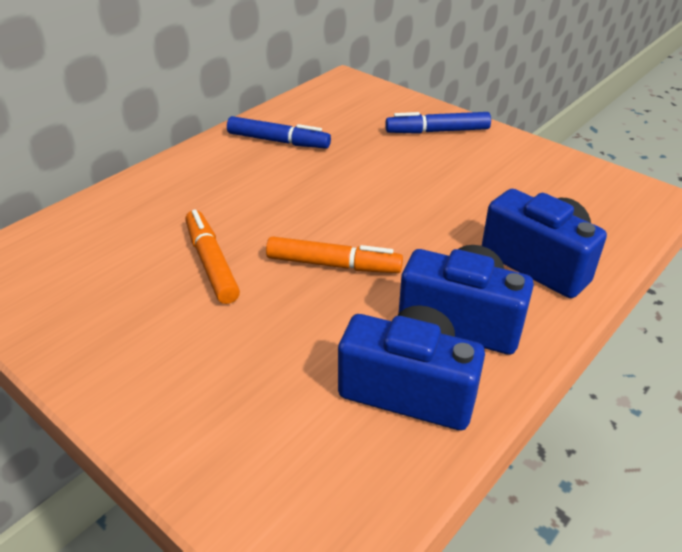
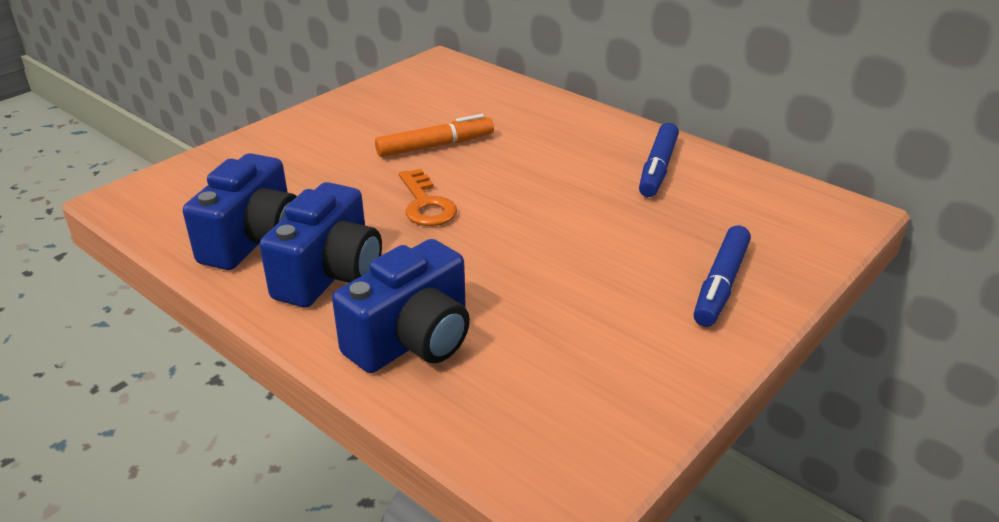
camera: 90 degrees right, 5 degrees down
(333, 264) = (426, 204): orange marker -> orange key
(437, 131) = (721, 285): blue marker -> blue marker turned 150 degrees counterclockwise

